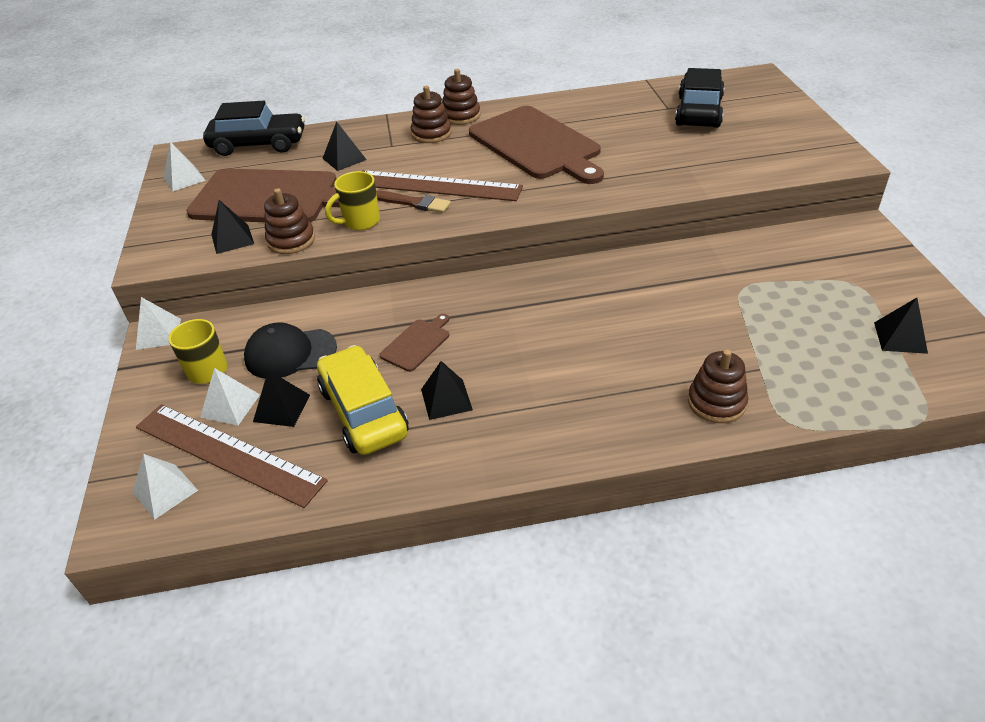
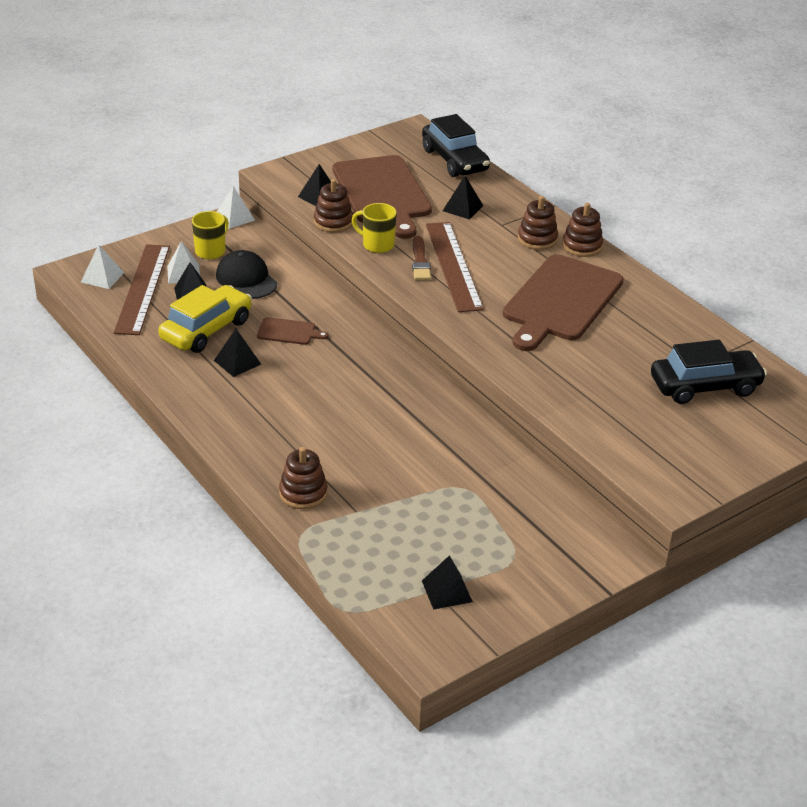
camera: 60 degrees right, 5 degrees down
(184, 179) = (381, 146): white pyramid -> none

